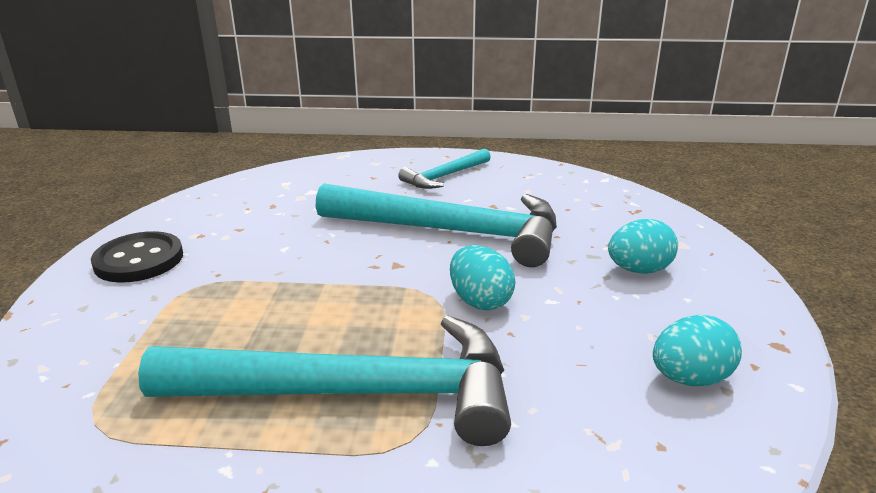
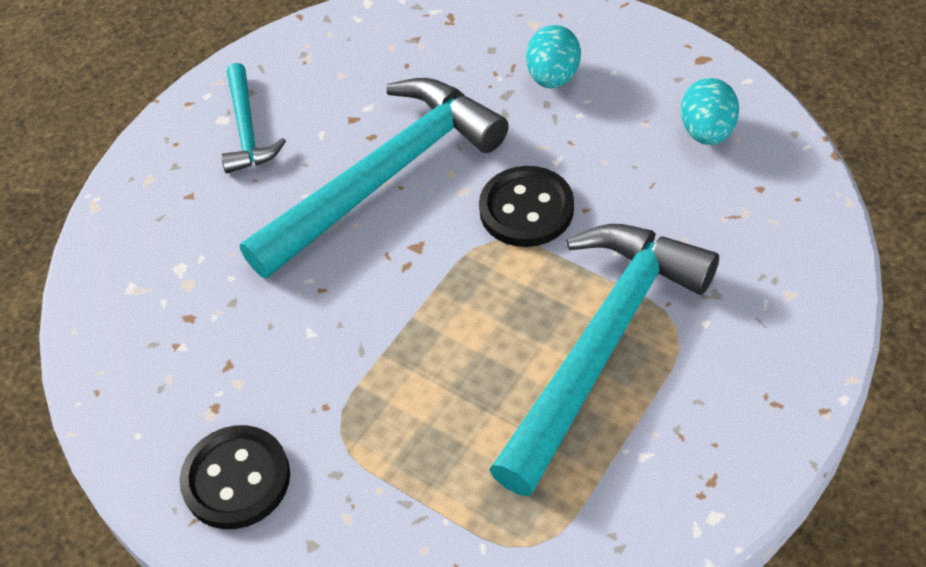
camera: 55 degrees left, 25 degrees up
(480, 301) = (526, 209): turquoise egg -> black button

